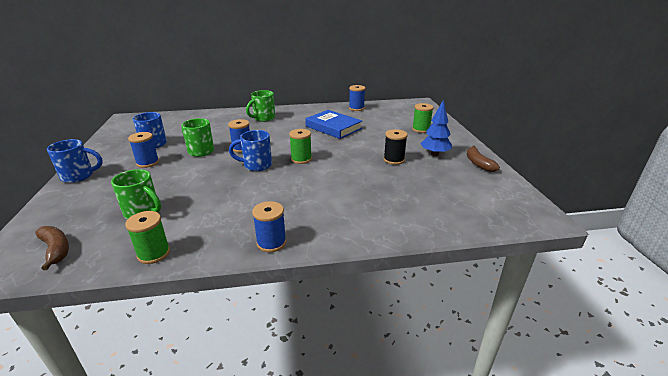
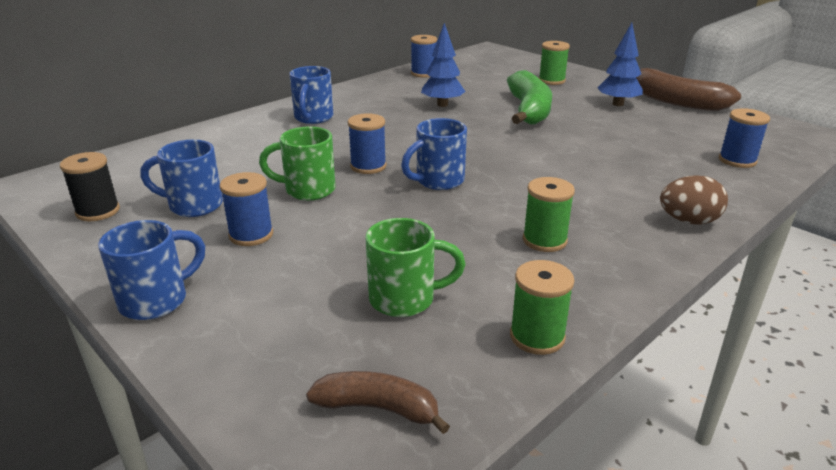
camera: 35 degrees left, 0 degrees up
(263, 118) = (313, 118): green mug -> blue mug
(271, 243) = (645, 258): blue spool -> blue spool (737, 160)
(301, 159) = (482, 155): green spool -> green spool (544, 240)
(333, 127) = (442, 105): blue book -> blue tree
(334, 234) = (688, 221): none -> brown egg
(372, 143) = (528, 110): none -> green banana
(394, 160) = (589, 122): black spool -> black spool (98, 211)
(478, 163) = (676, 101): brown banana -> brown banana, size x1.73

